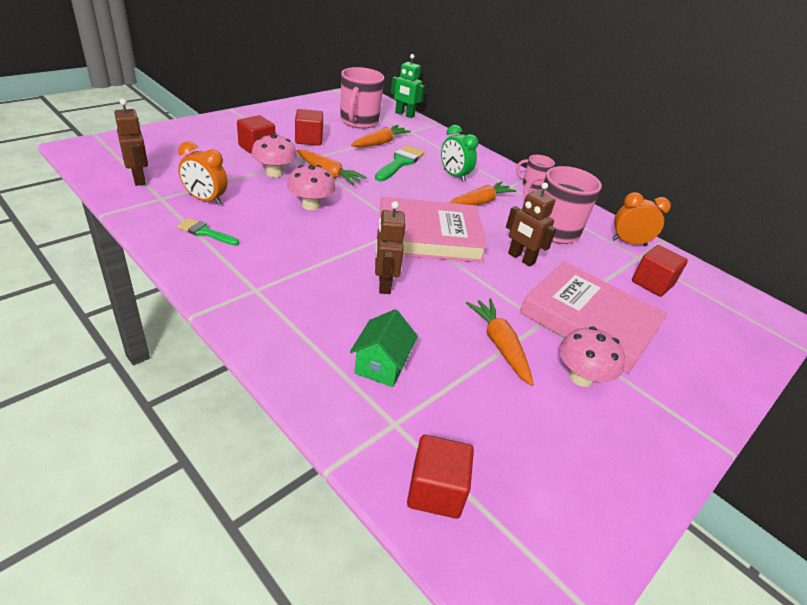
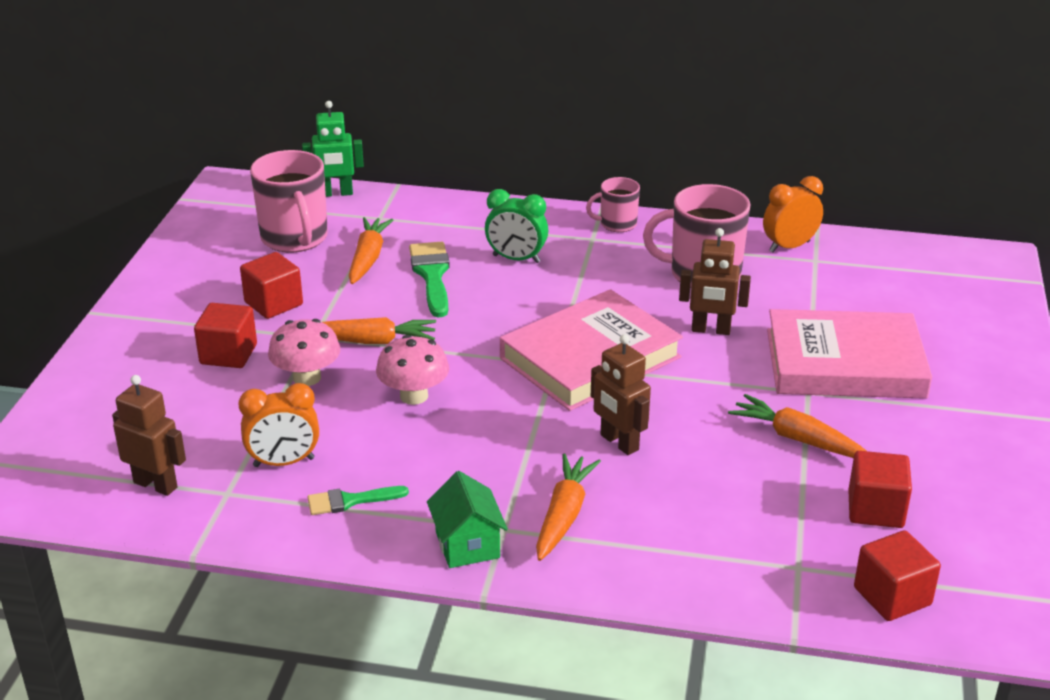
camera: 30 degrees left, 5 degrees down
(381, 365) = (723, 525): green house -> green house (467, 545)
(480, 202) = (588, 281): orange carrot -> orange carrot (564, 515)
(581, 377) = (895, 426): pink mushroom -> none
(652, 283) = (857, 286): red cube -> red cube (875, 509)

